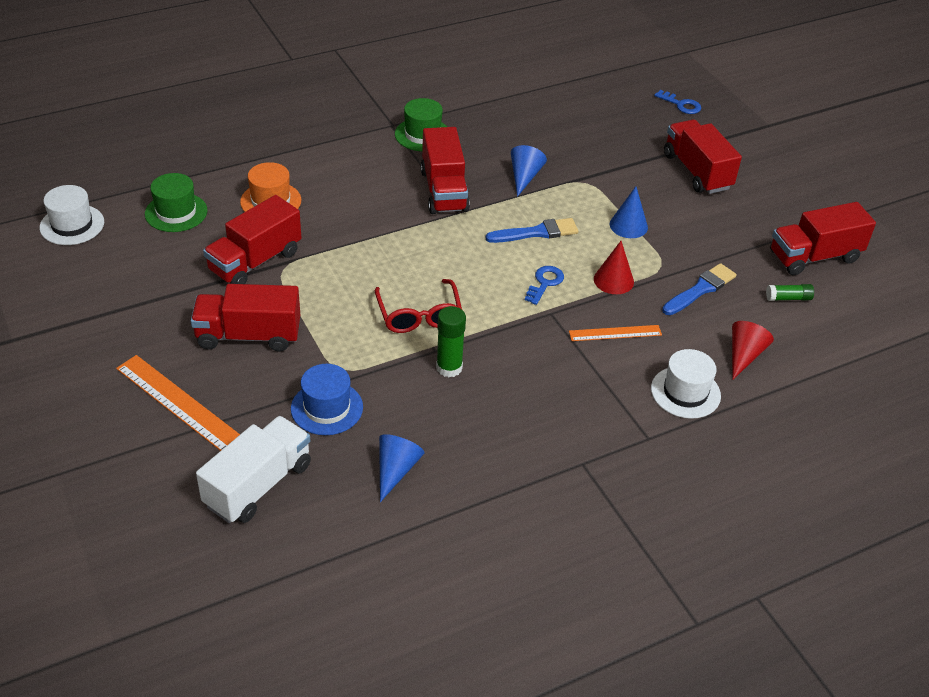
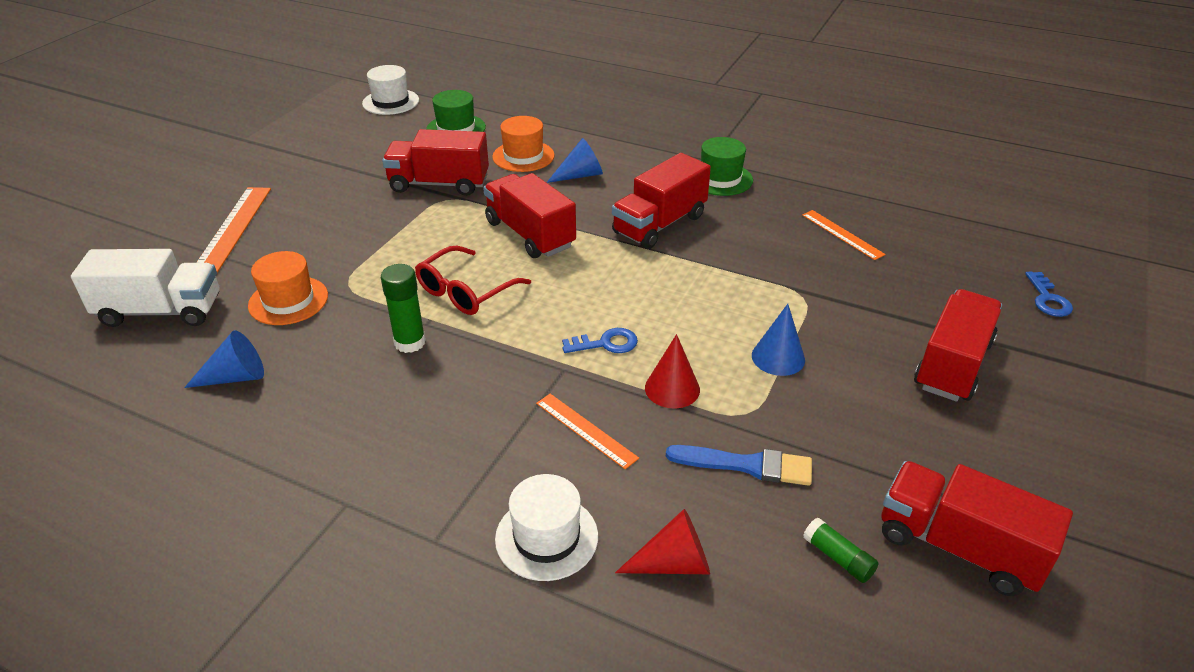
camera: 55 degrees right, 5 degrees down
(248, 335) = (344, 223): red truck -> red truck (530, 234)
(327, 408) = (288, 300): blue hat -> orange hat
(524, 177) = (750, 257): blue cone -> blue cone (580, 175)
(536, 232) = (676, 303): blue brush -> none
(544, 129) = (842, 234): none -> orange ruler

